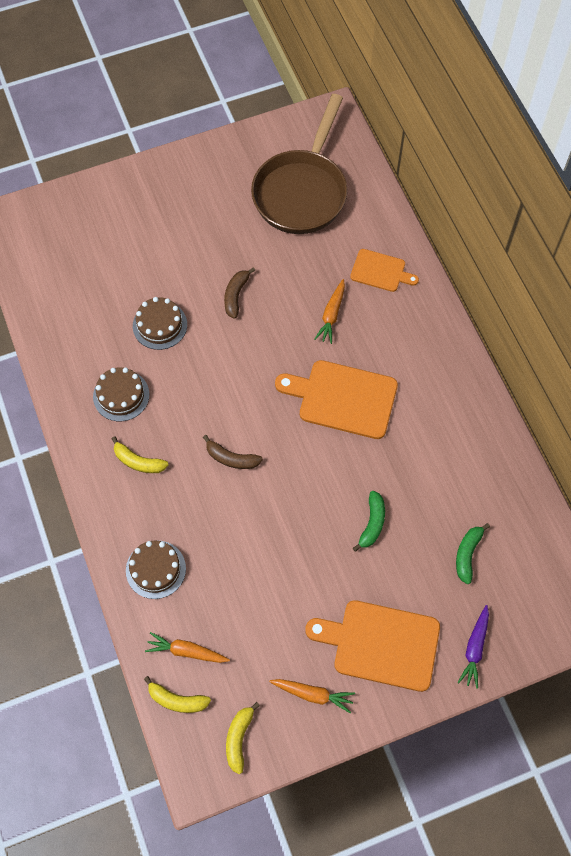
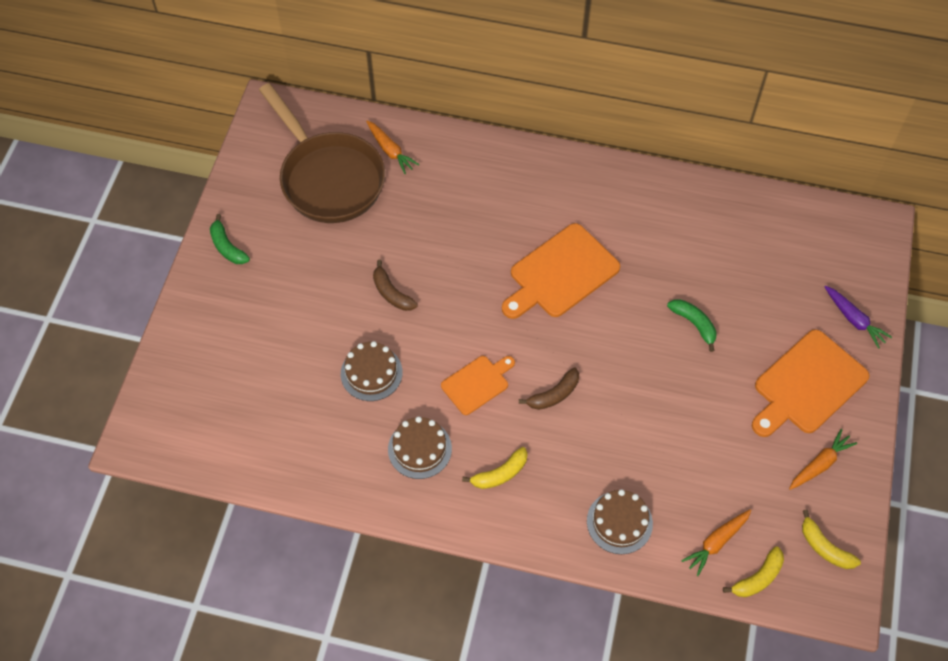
camera: 55 degrees left, 5 degrees down
(331, 315) = (472, 232): orange carrot -> orange carrot (390, 150)
(380, 271) = (459, 170): orange cutting board -> orange cutting board (477, 383)
(467, 554) = (769, 273): green banana -> green banana (227, 247)

